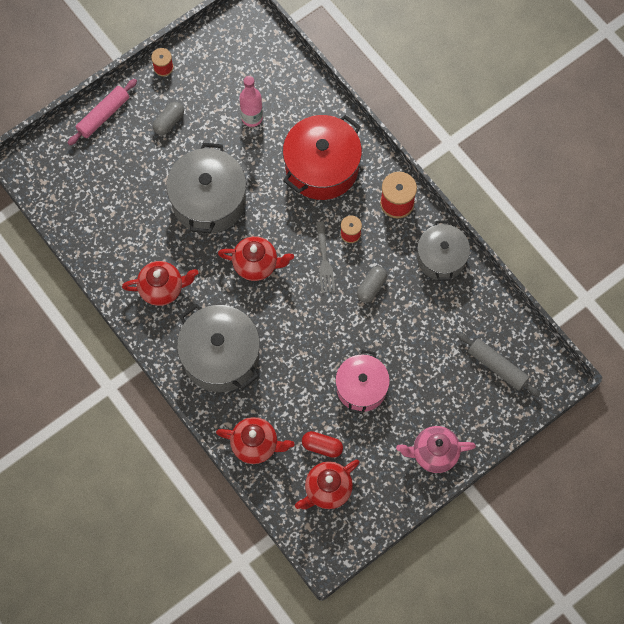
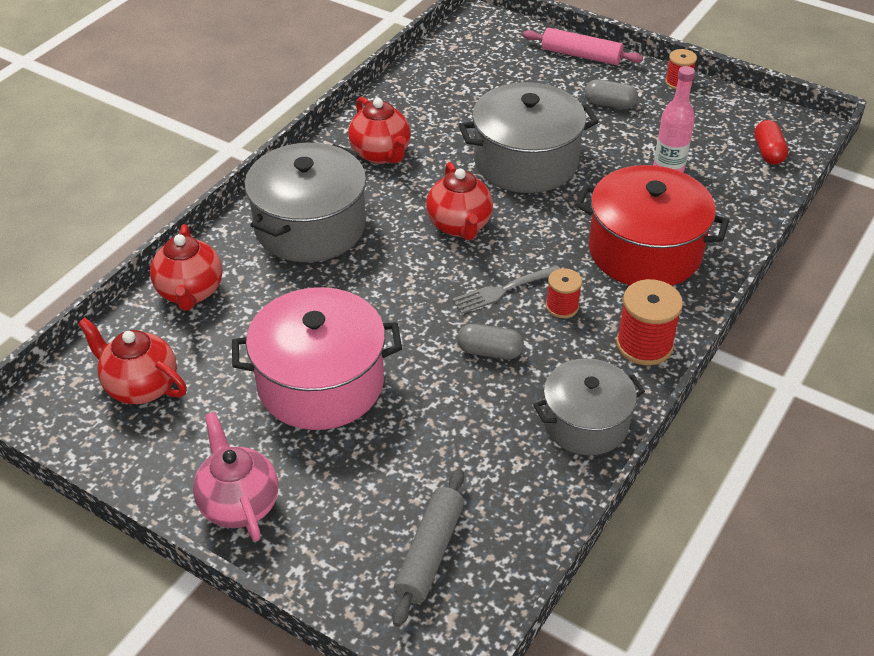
camera: 70 degrees right, 25 degrees down
(322, 446) = (209, 363): red capsule -> red capsule (768, 152)
(361, 387) = (320, 383): pink pot -> pink pot, size x1.53

